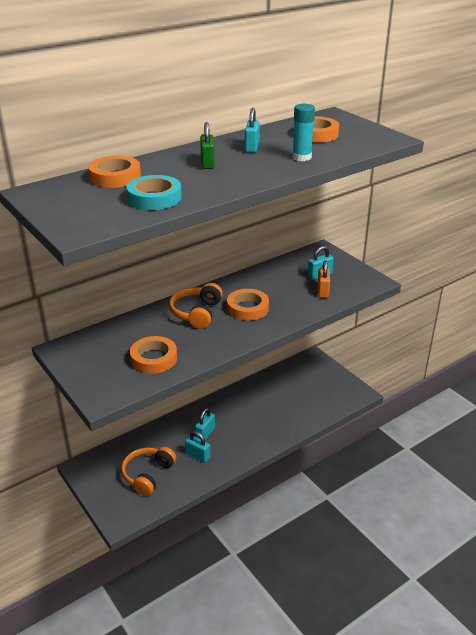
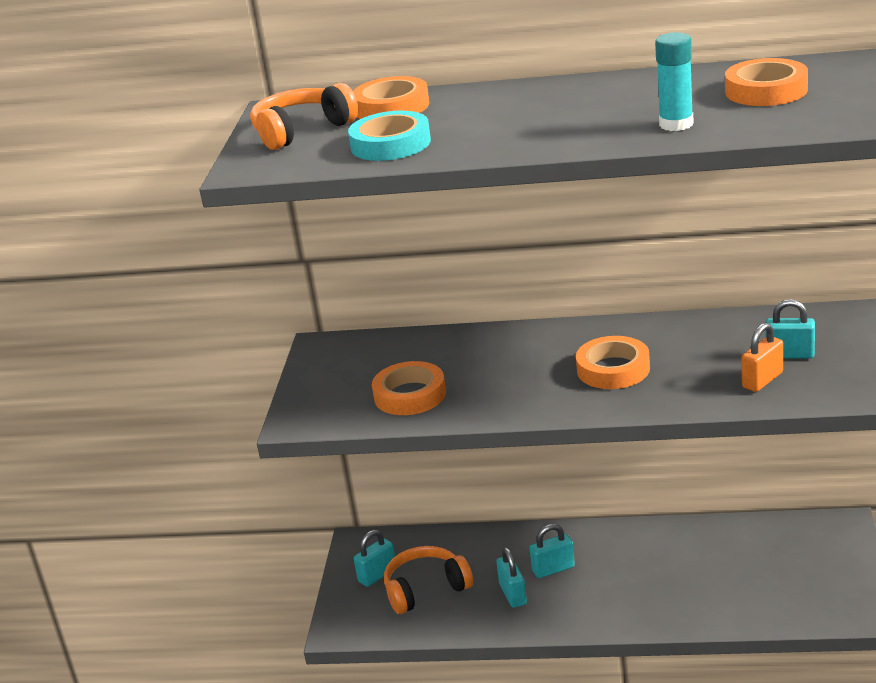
camera: 45 degrees right, 5 degrees down
(196, 313) = (535, 353): orange headphones -> orange headphones (302, 131)
(207, 163) = (530, 109): green padlock -> none
(252, 147) = (631, 96): turquoise padlock -> turquoise padlock (377, 575)

